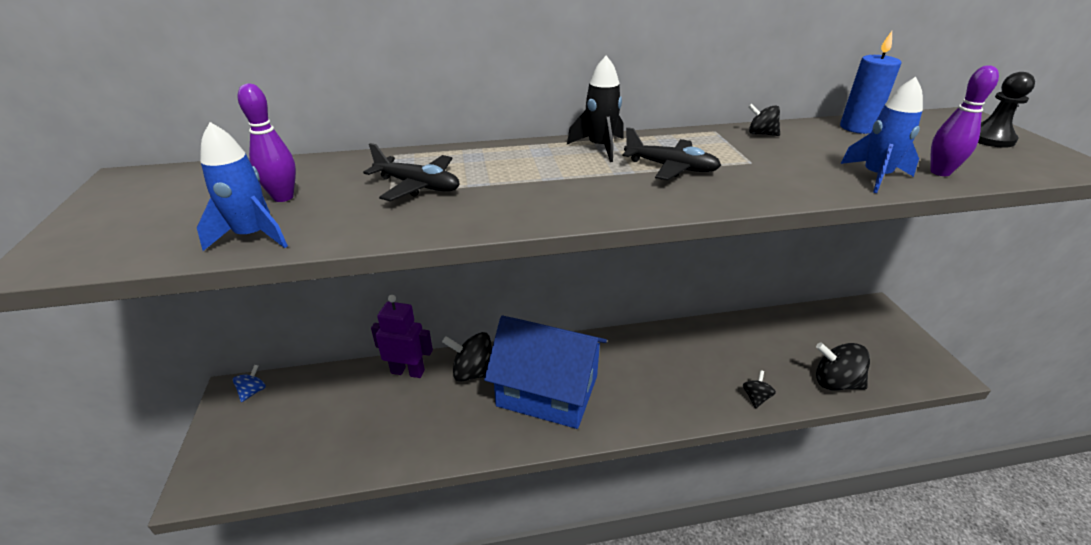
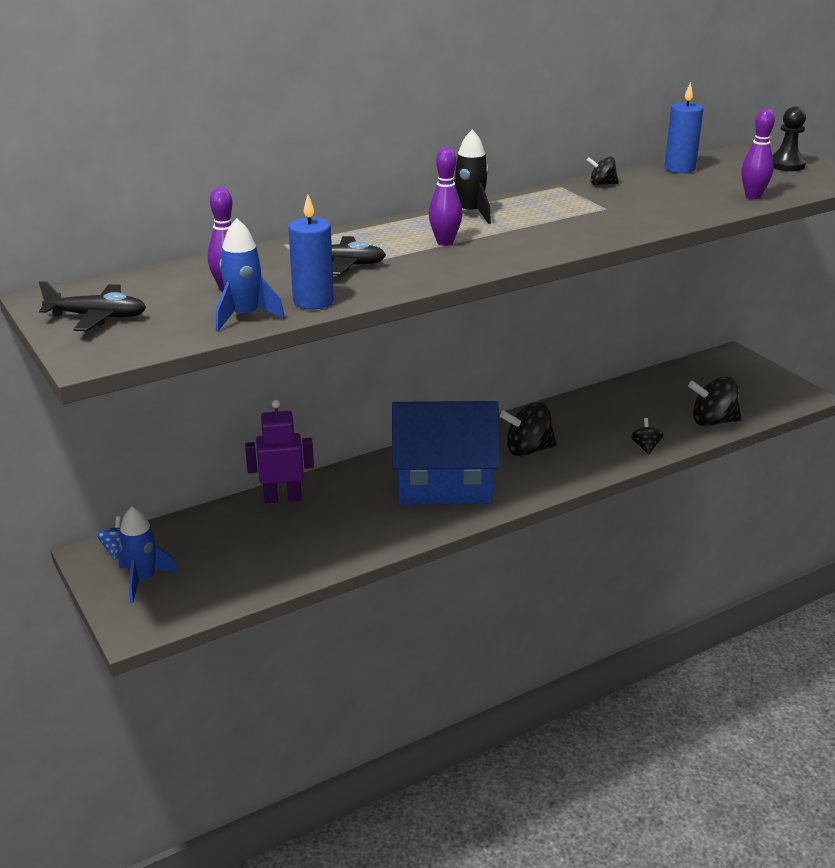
camera: 20 degrees left, 5 degrees down
(340, 229) = (313, 301): none -> blue candle
(474, 372) = (356, 484): black spinning top -> black spinning top (528, 450)
(546, 177) = (445, 242): none -> purple bowling pin
(671, 168) = (543, 221): black plane -> black plane (97, 317)
(875, 177) = (706, 206): blue rocket -> blue rocket (143, 580)

